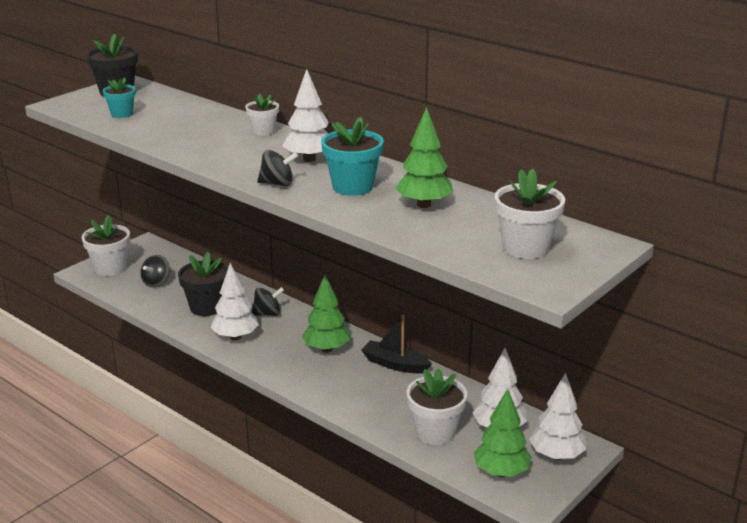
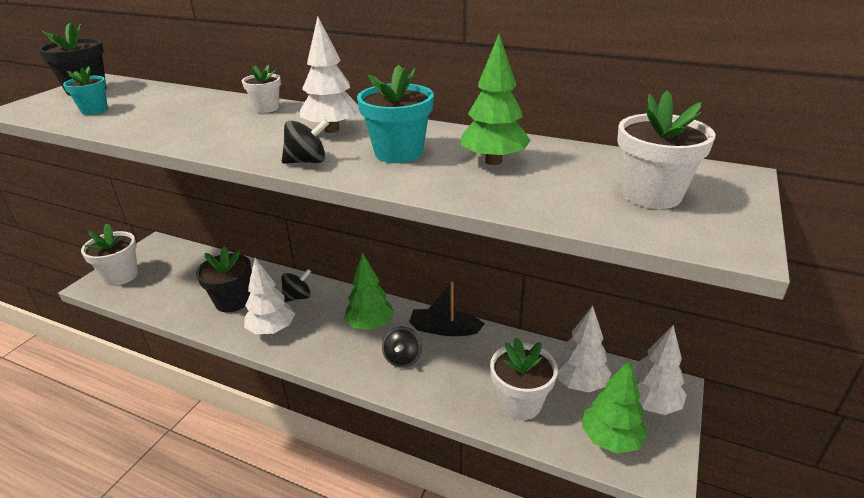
camera: 15 degrees left, 5 degrees up
(156, 282) = (173, 283): black spinning top -> black spinning top (402, 358)

